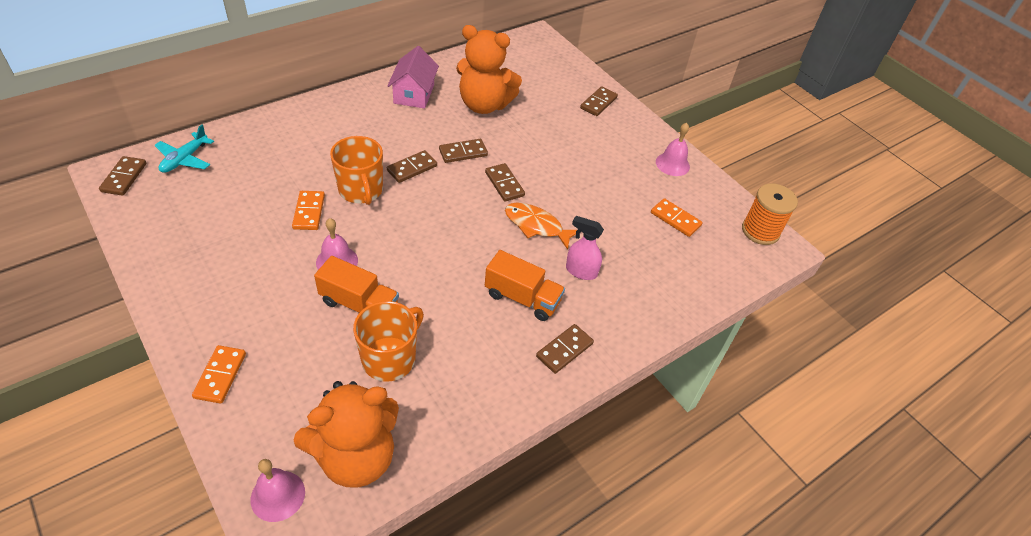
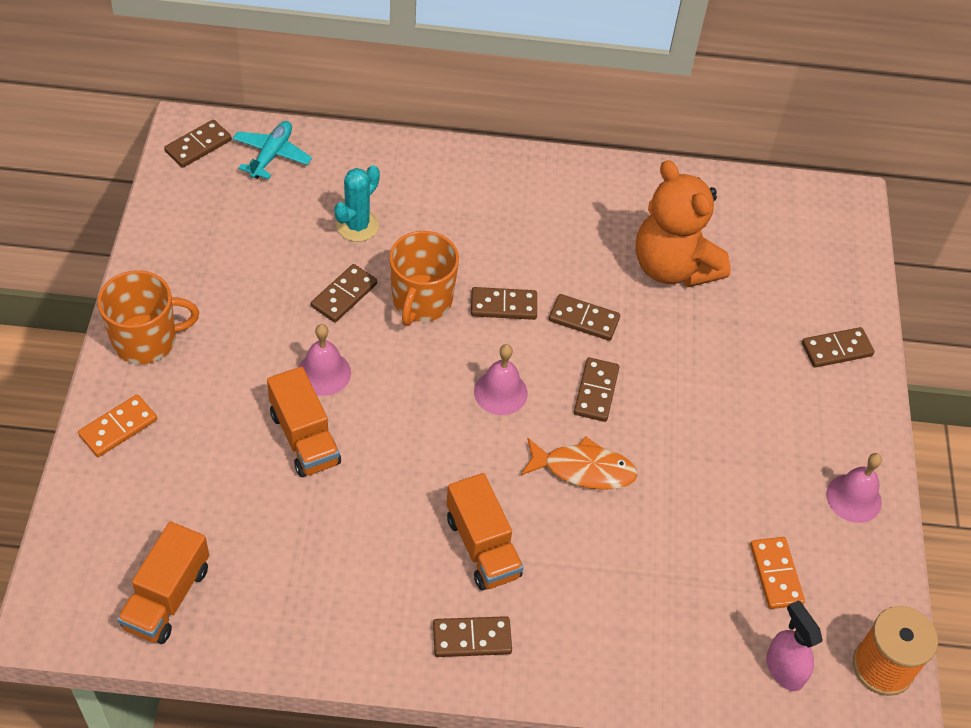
camera: 40 degrees right, 5 degrees up
(184, 159) = (272, 155): turquoise plane -> turquoise plane turned 135 degrees clockwise
(278, 495) = (73, 583): pink bell -> pink bell (500, 392)
(281, 171) = (357, 226): none -> turquoise cactus
(309, 212) = (344, 295): orange domino -> brown domino
(356, 457) = (167, 597): orange teddy bear -> orange truck
(390, 358) = (283, 518): orange mug -> orange mug (146, 340)
(414, 94) = (596, 203): pink house -> none
(536, 226) = (584, 469): orange fish -> orange fish turned 120 degrees clockwise
(581, 271) = (582, 560): pink spray bottle -> pink spray bottle (784, 669)

